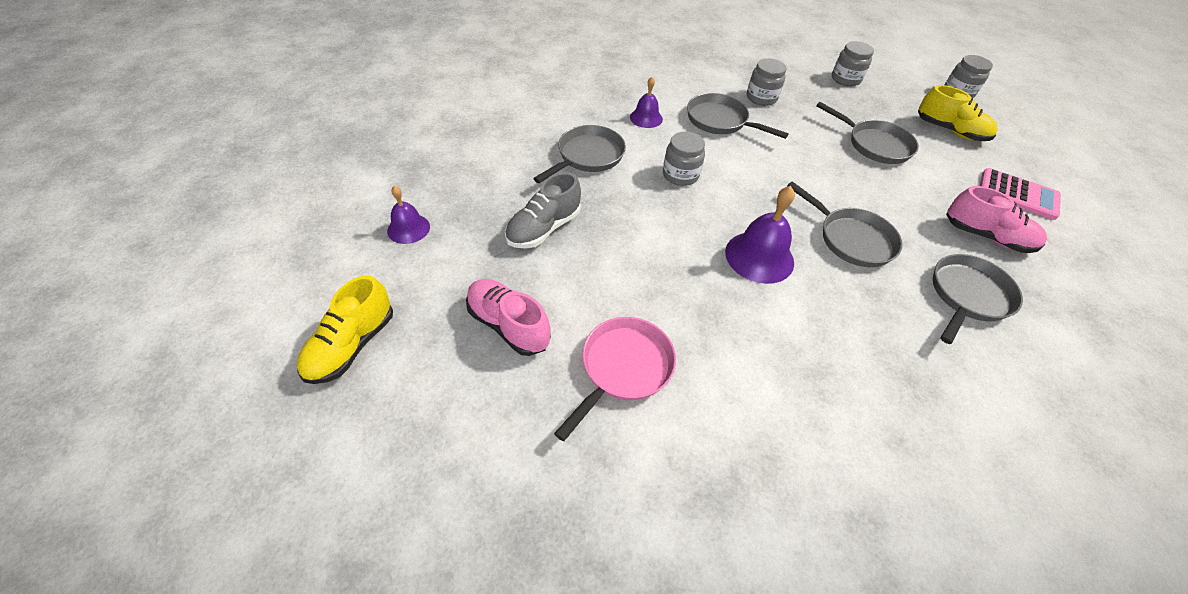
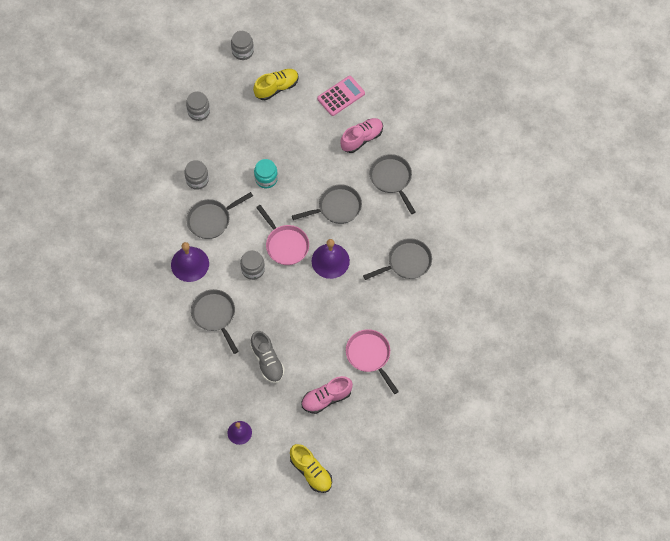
camera: 65 degrees left, 15 degrees up
(646, 118) = (190, 264): purple bell -> purple bell, size x1.64
(743, 198) = (285, 244): none -> pink pan
(820, 153) = (266, 179): none -> turquoise jar
(874, 145) = (271, 142): grey pan -> grey pan (406, 262)

